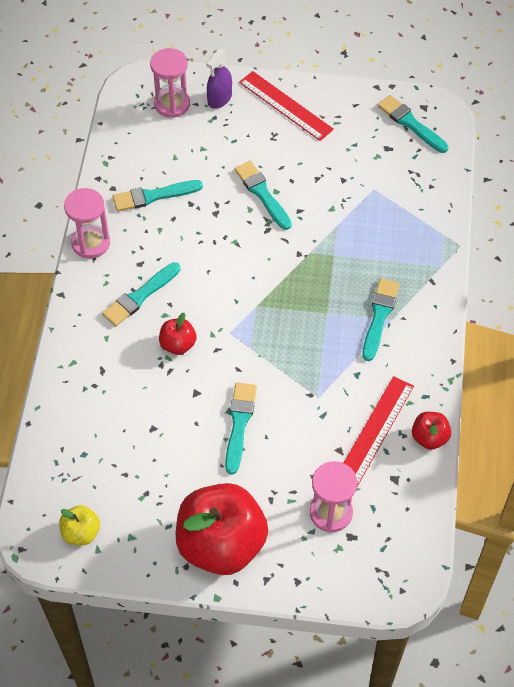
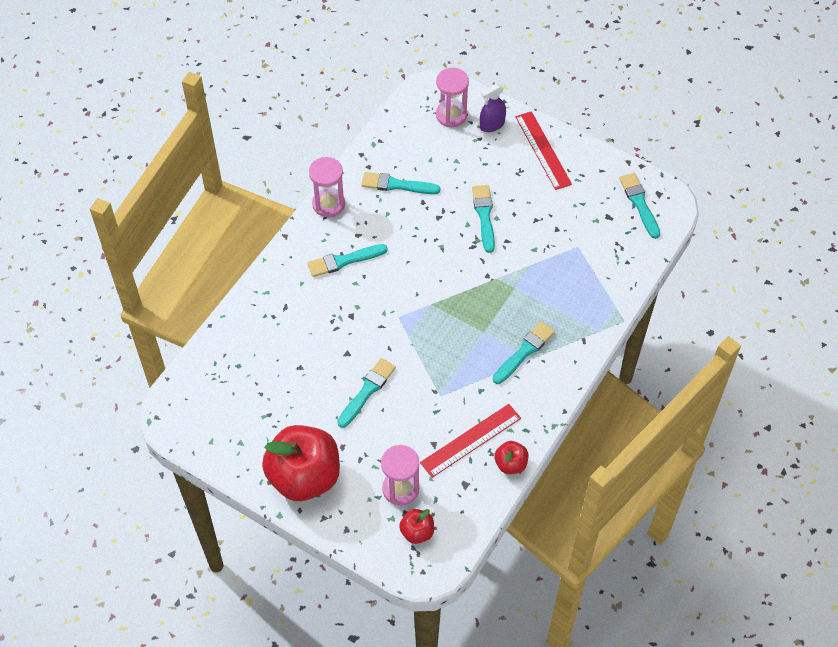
camera: 25 degrees right, 0 degrees up
(81, 532) = (206, 423): yellow apple -> none
(178, 344) = (353, 310): red apple -> red apple (417, 532)

